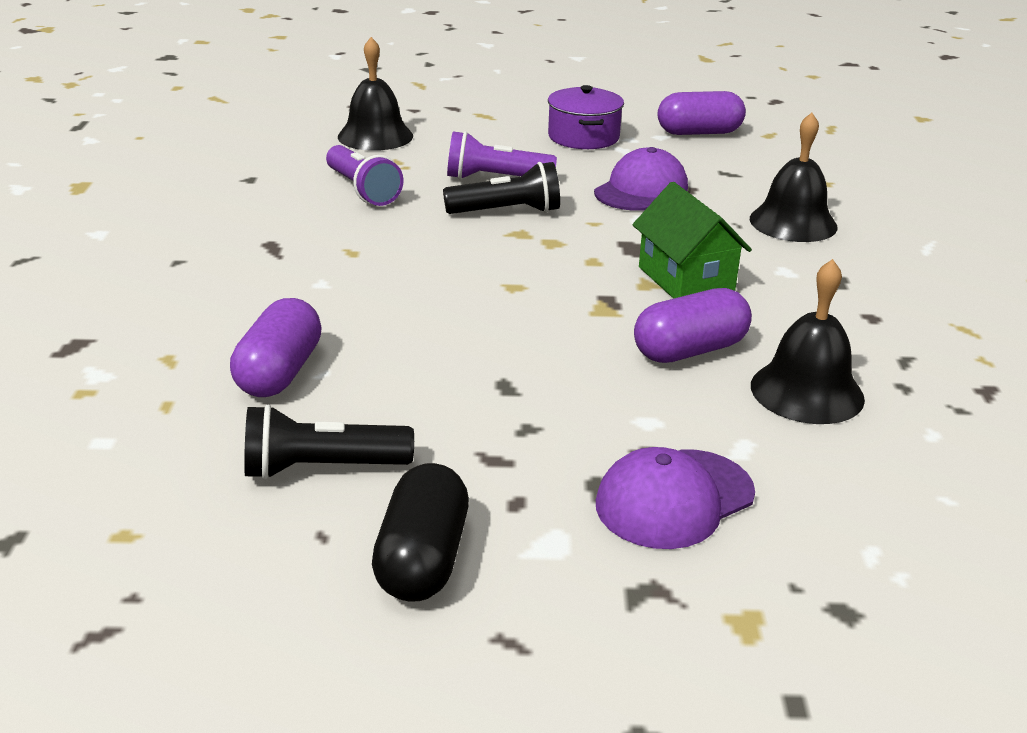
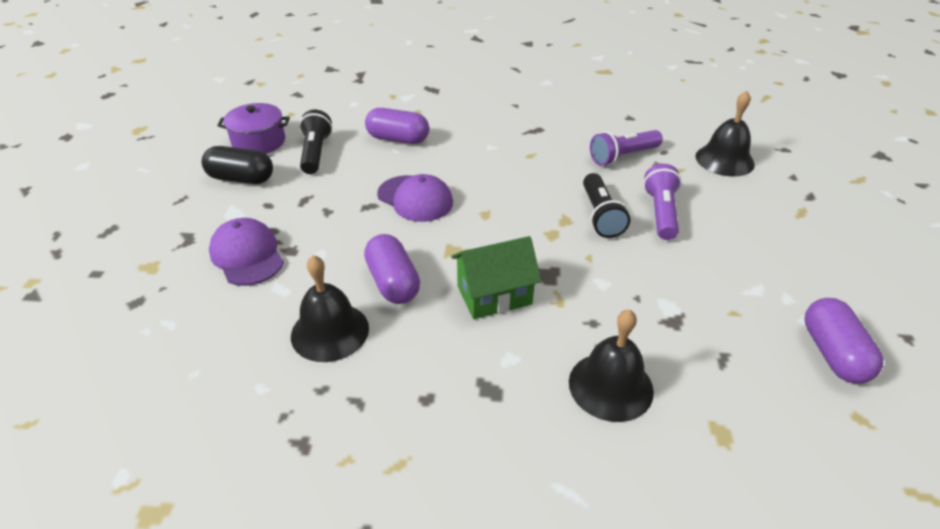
camera: 95 degrees right, 10 degrees up
(583, 137) = (776, 267): purple pot -> purple pot (259, 142)
(641, 190) = (662, 291): purple cap -> purple cap (415, 199)

